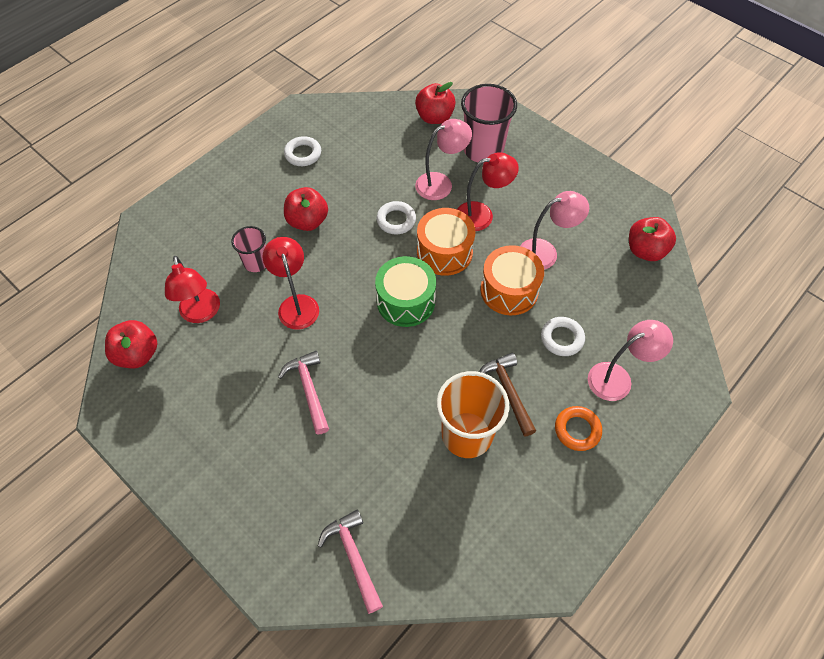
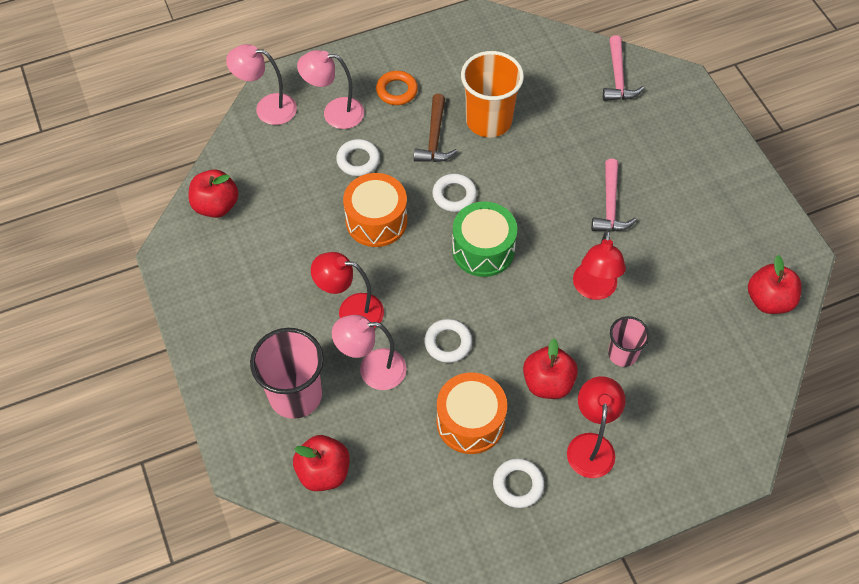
camera: 155 degrees left, 0 degrees up
(201, 313) = (696, 318): red lamp -> red lamp (591, 445)
(444, 252) = (416, 285): orange drum -> orange drum (470, 421)
(457, 340) = (454, 195): none -> white ring
(545, 252) = (314, 243): pink lamp -> pink lamp (267, 108)

